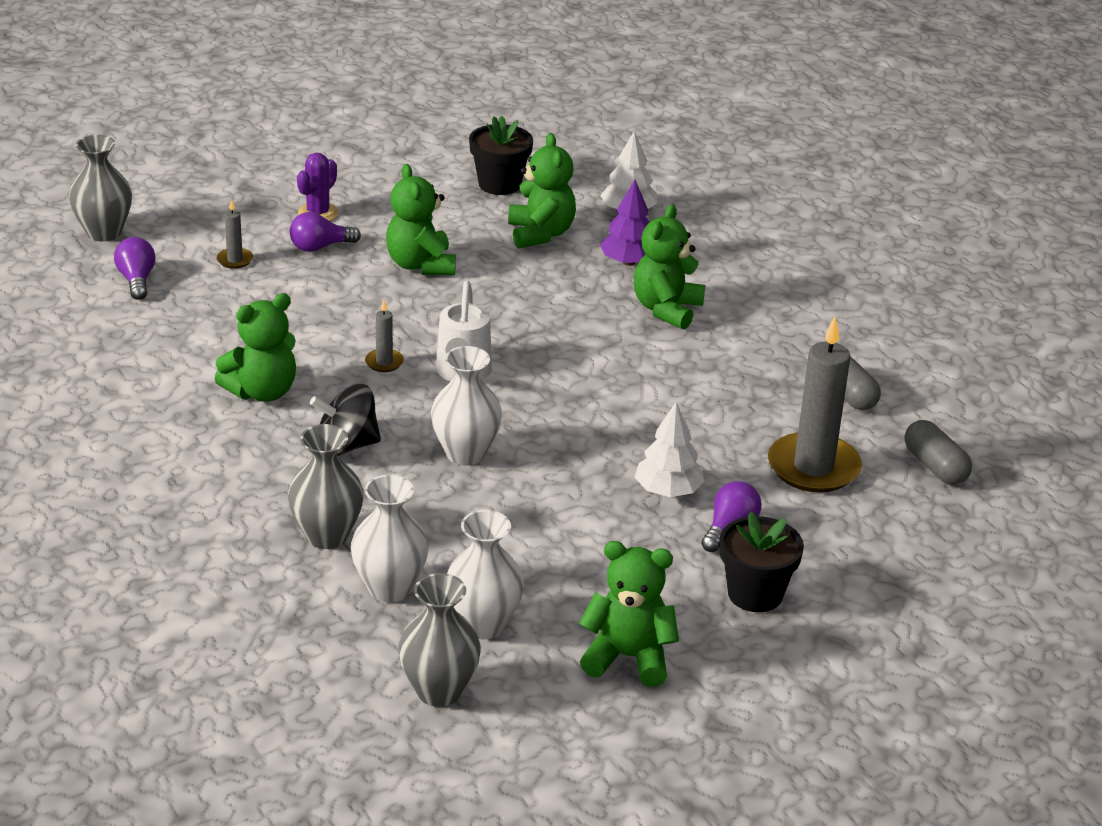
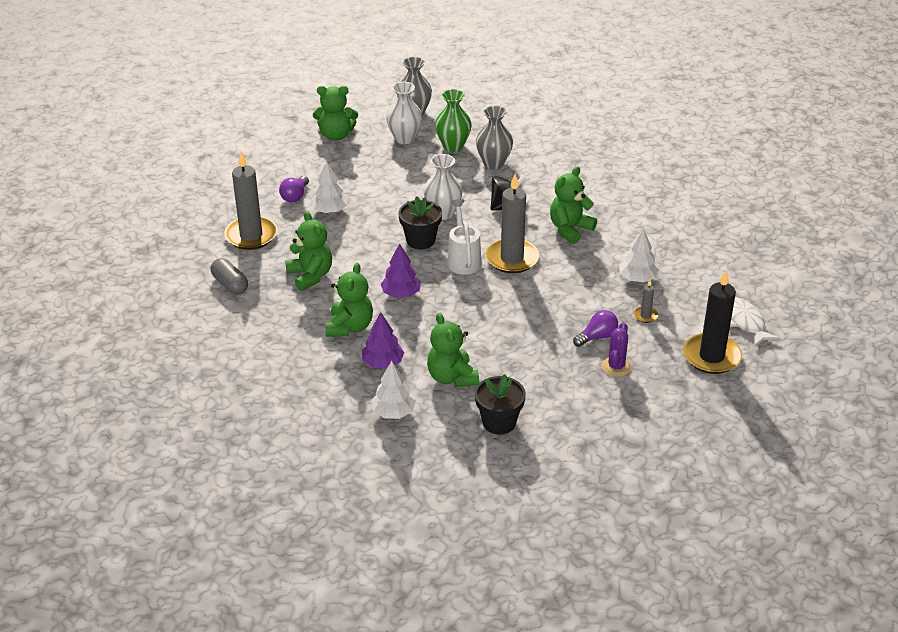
camera: 170 degrees right, 5 degrees up
(104, 232) = (745, 322): grey vase -> white fish
(137, 280) = (694, 289): purple light bulb -> none
(185, 205) = (711, 356): none -> black candle
(208, 306) = (637, 278): none -> white tree
(384, 362) = (512, 258): grey candle -> grey candle, size x2.29
(389, 588) = (453, 146): white vase -> green vase
(421, 265) = (523, 334): green teddy bear -> green teddy bear (310, 276)
(578, 340) = (401, 293): none -> purple tree
(755, 594) = (280, 169): black flower pot -> black flower pot (420, 240)
(935, 466) = (181, 247): grey capsule -> none

